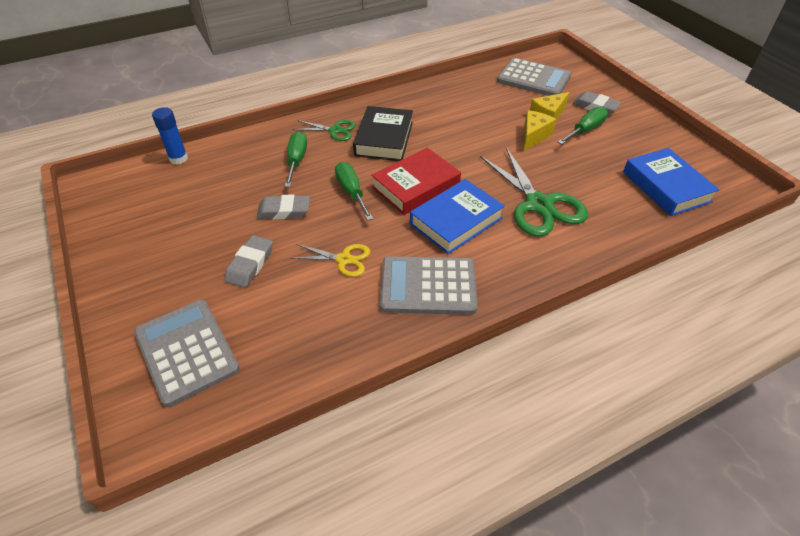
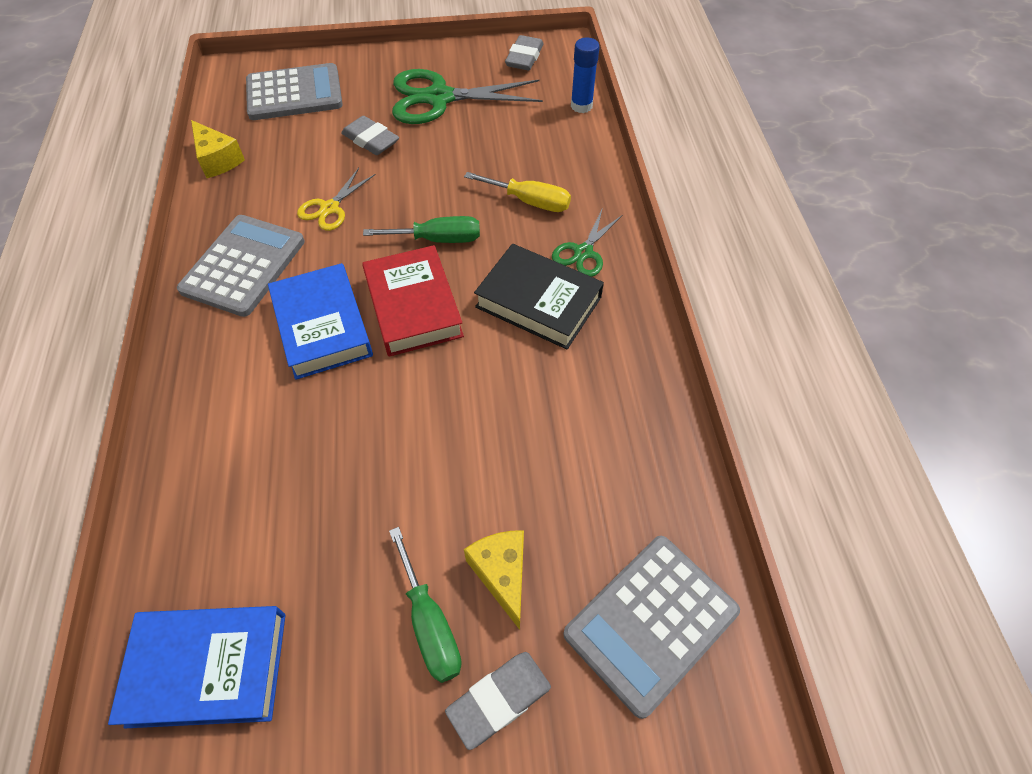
camera: 110 degrees right, 10 degrees up
(284, 211) = (438, 176): grey eraser -> grey eraser (524, 57)
(297, 160) = (530, 201): green screwdriver -> yellow screwdriver
(533, 136) = (453, 515): yellow cheese -> yellow cheese (218, 160)
(538, 204) = (292, 437): green scissors -> green scissors (439, 98)

